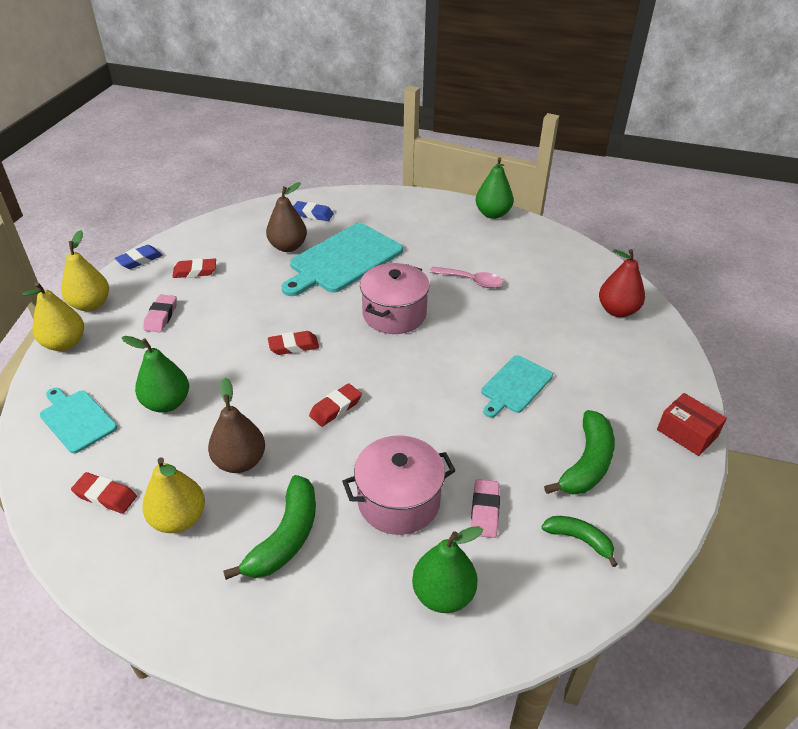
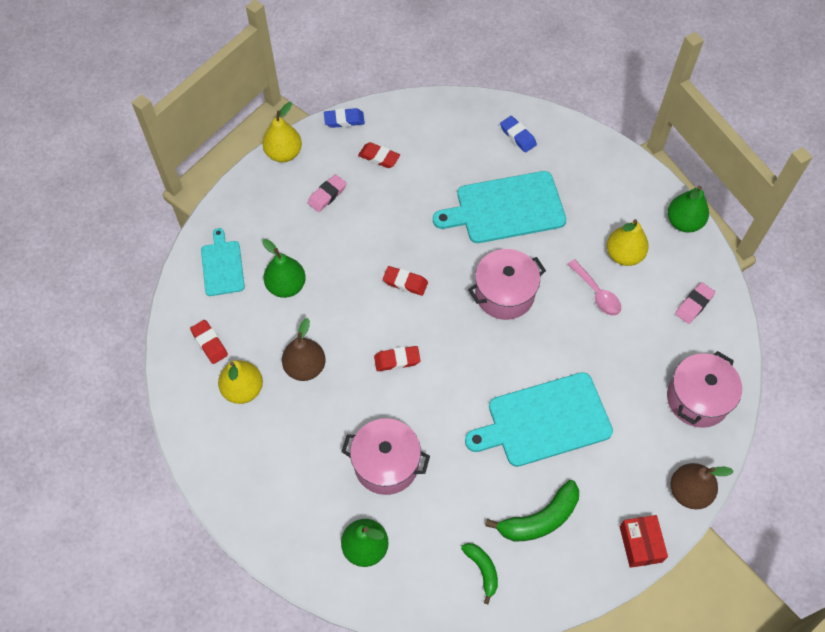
camera: 35 degrees right, 20 degrees up
(65, 343) = (247, 186): yellow pear -> yellow pear (624, 255)
(285, 537) = (298, 444): green banana -> none
(288, 247) = (470, 167): brown pear -> brown pear (689, 492)
(485, 511) = (437, 508): pink eraser -> pink eraser (694, 305)
(515, 386) = (544, 421): turquoise cutting board -> turquoise cutting board, size x1.77
(617, 310) = (697, 399): red pear -> pink pot

